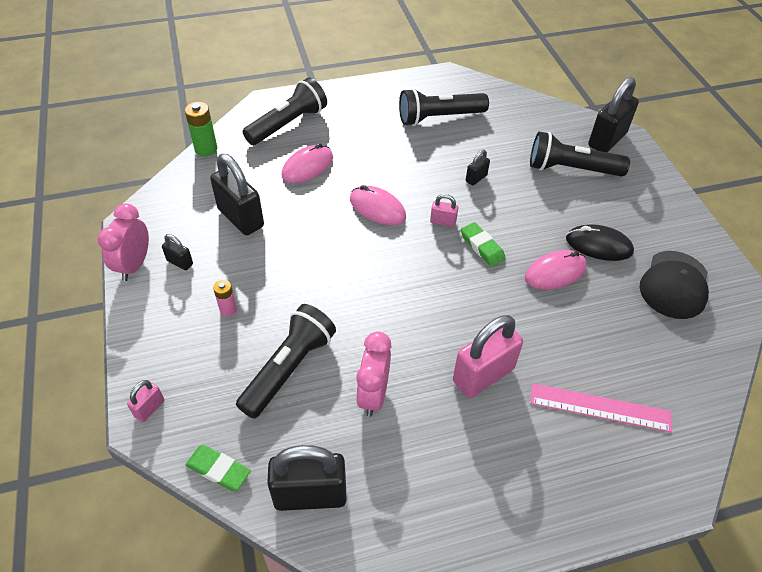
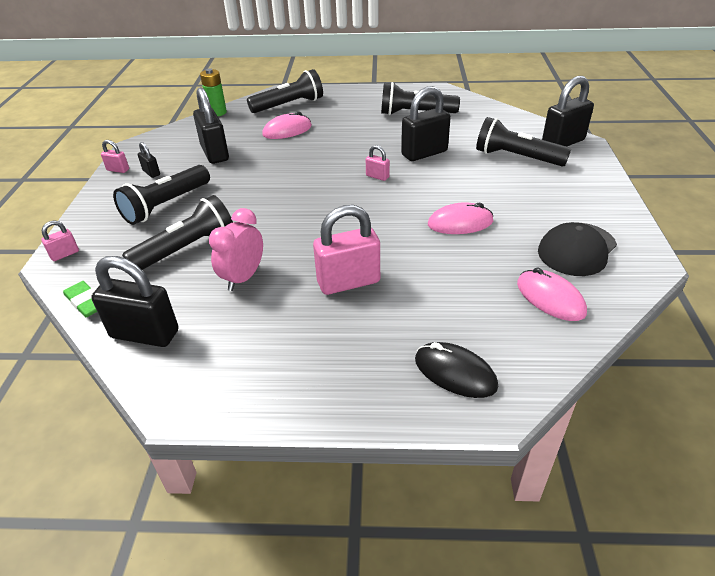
camera: 20 degrees right, 10 degrees down
(134, 265) = (118, 170): pink clock -> pink padlock
(228, 309) = (166, 205): pink battery -> black flashlight
(377, 208) = (327, 161): pink mouse -> pink mouse (550, 298)
(476, 178) = (424, 153): black padlock -> black padlock, size x2.09
(482, 247) = (402, 197): green eraser -> none
(598, 245) = (514, 211): black mouse -> black mouse (455, 373)
(600, 407) = (447, 326): pink ruler -> none

